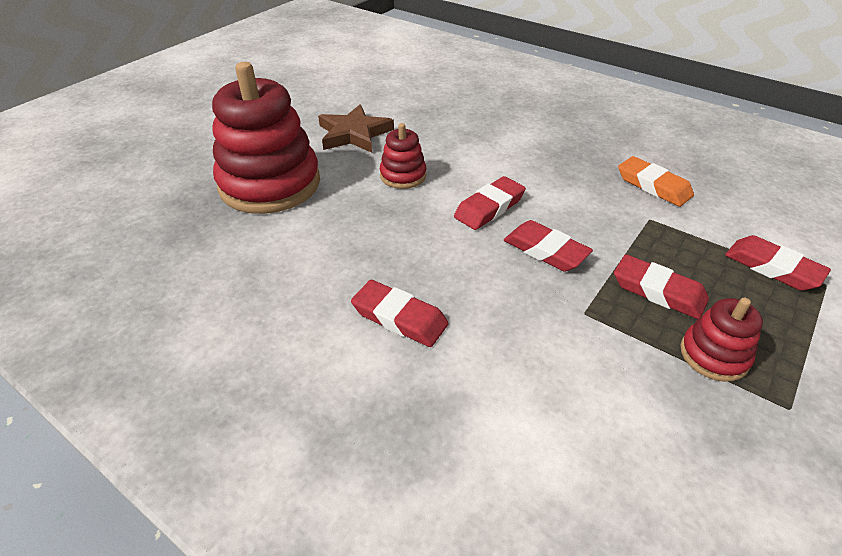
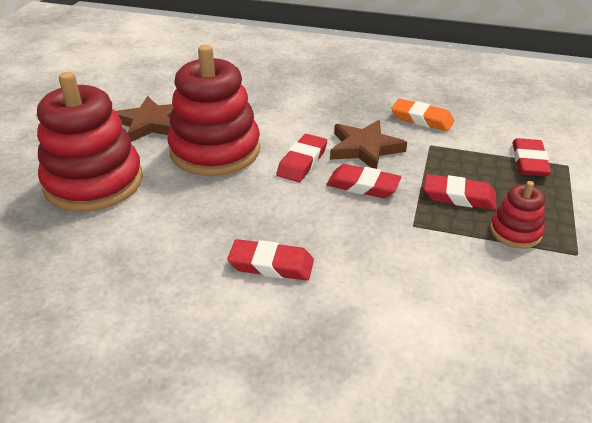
camera: 20 degrees left, 5 degrees down
(403, 175) = (215, 151): red stacking toy -> red stacking toy, size x2.12
(568, 207) = (365, 148): none -> brown star
(772, 267) = (529, 161): red eraser -> red eraser turned 75 degrees clockwise

